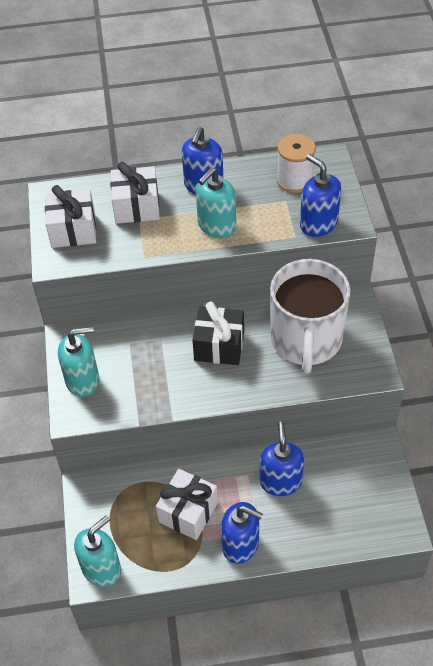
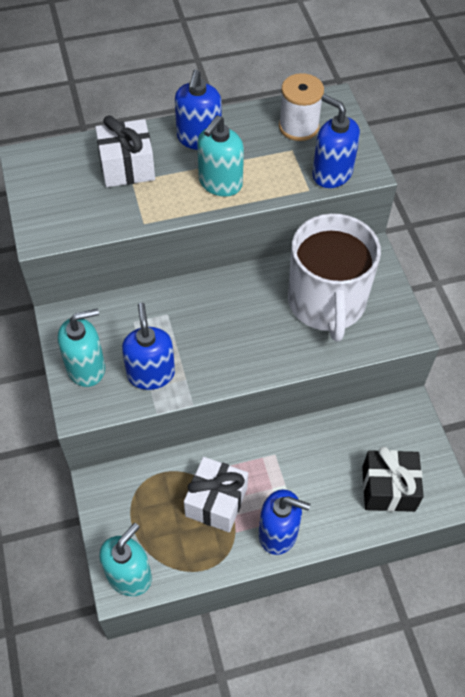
camera: 10 degrees left, 5 degrees up
(73, 230) = (58, 198): white gift -> none
(219, 346) = (233, 316): black gift -> black gift (388, 488)
(280, 481) = (311, 458): blue soap dispenser -> blue soap dispenser (151, 373)

